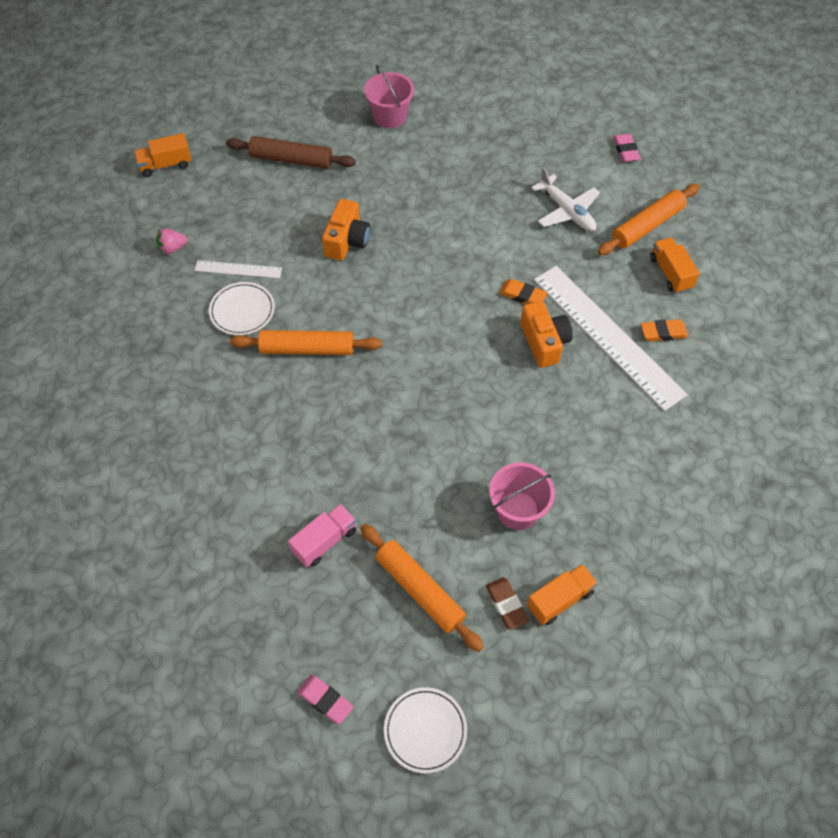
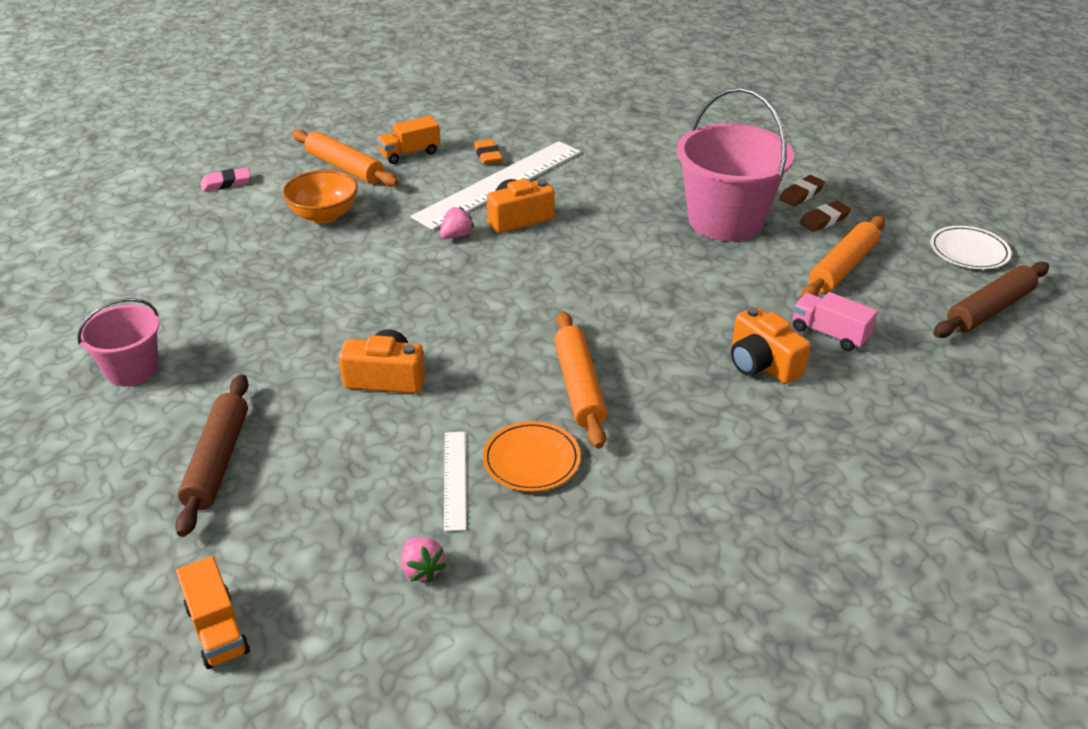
camera: 100 degrees left, 20 degrees down
(242, 311) = (531, 460): white plate -> orange plate
(300, 476) = (762, 364): none -> orange camera
(325, 700) = (989, 309): pink eraser -> brown rolling pin
(517, 510) = (725, 221): pink bucket -> pink bucket, size x1.77
(522, 295) = (456, 236): orange eraser -> pink strawberry
(560, 599) = (801, 194): orange truck -> brown eraser
(566, 211) = (324, 215): white plane -> orange bowl

